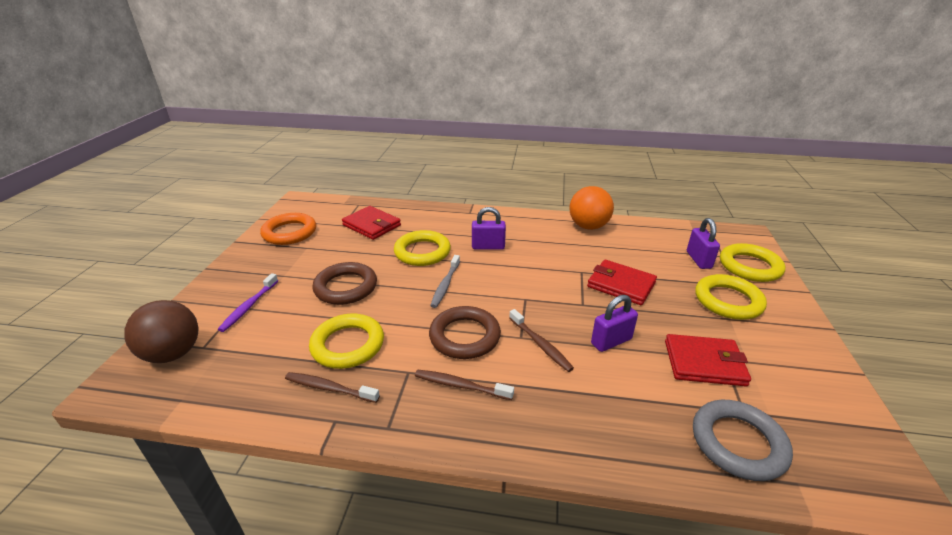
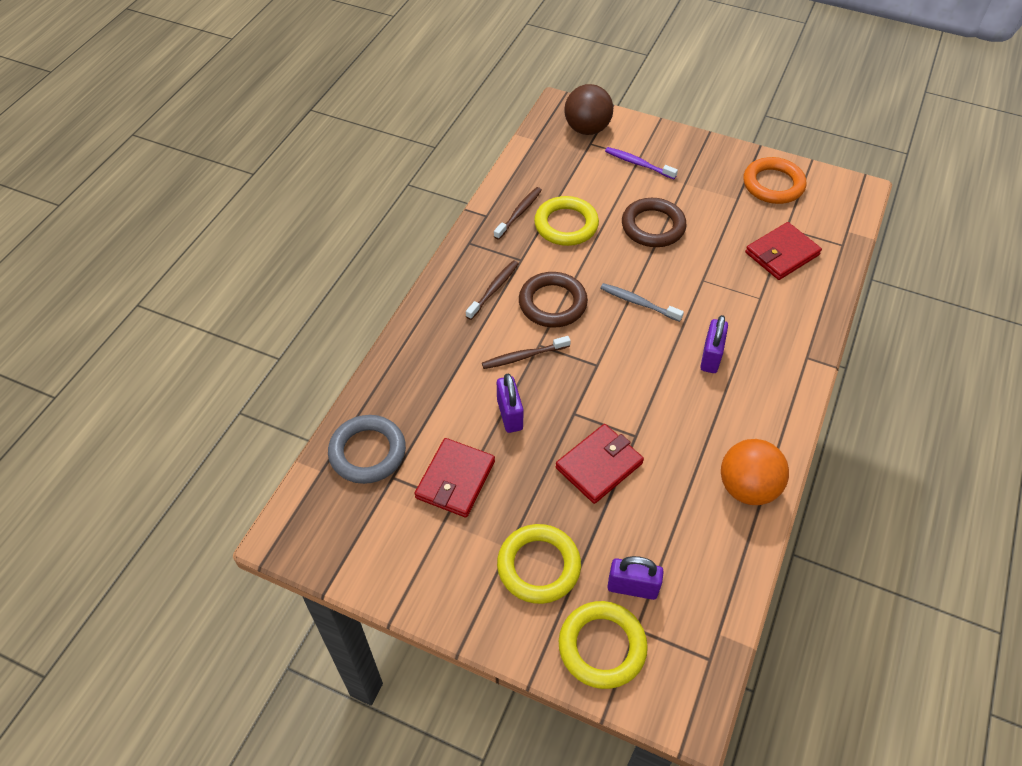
camera: 105 degrees right, 20 degrees up
(422, 252) = (709, 293): yellow ring -> none

